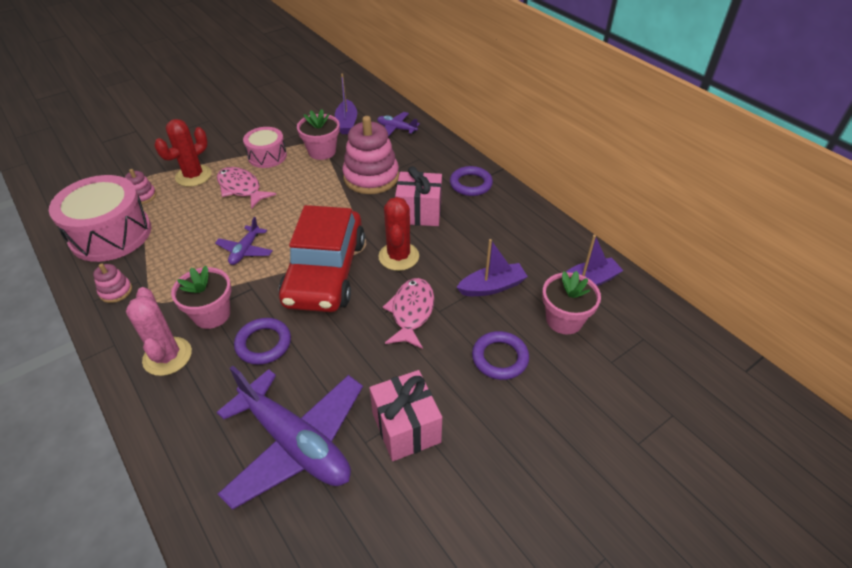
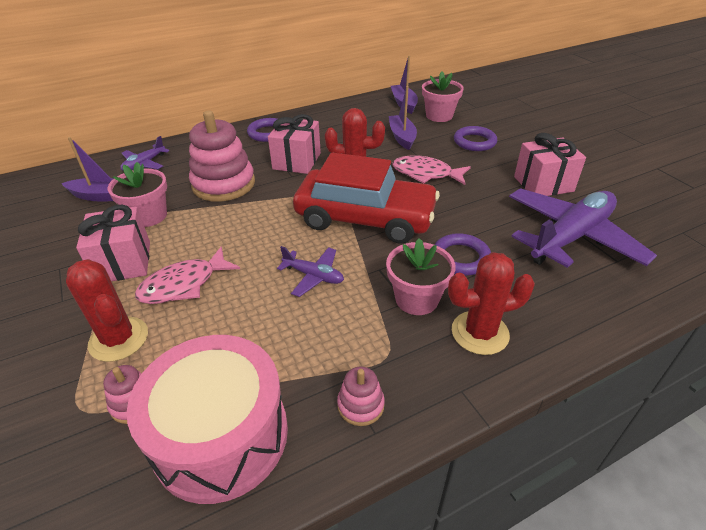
camera: 80 degrees left, 5 degrees down
(167, 356) = (480, 333): pink cactus -> red cactus
(267, 156) = (123, 262): pink drum -> pink gift

